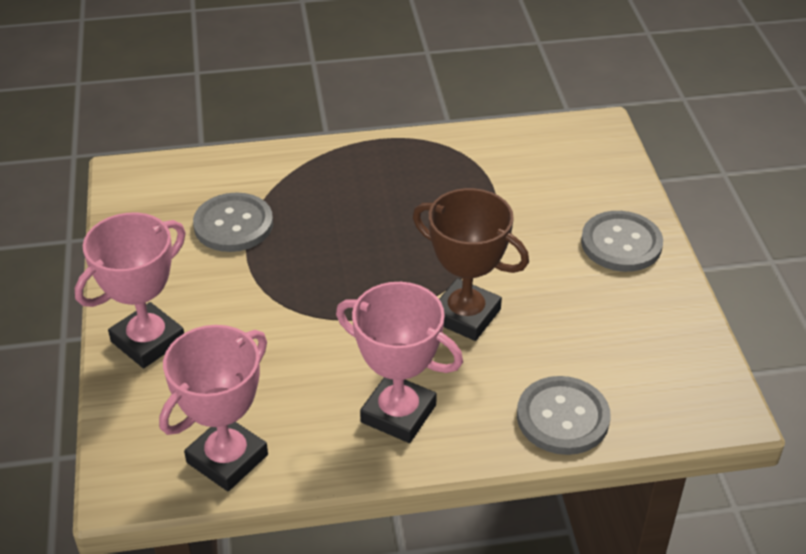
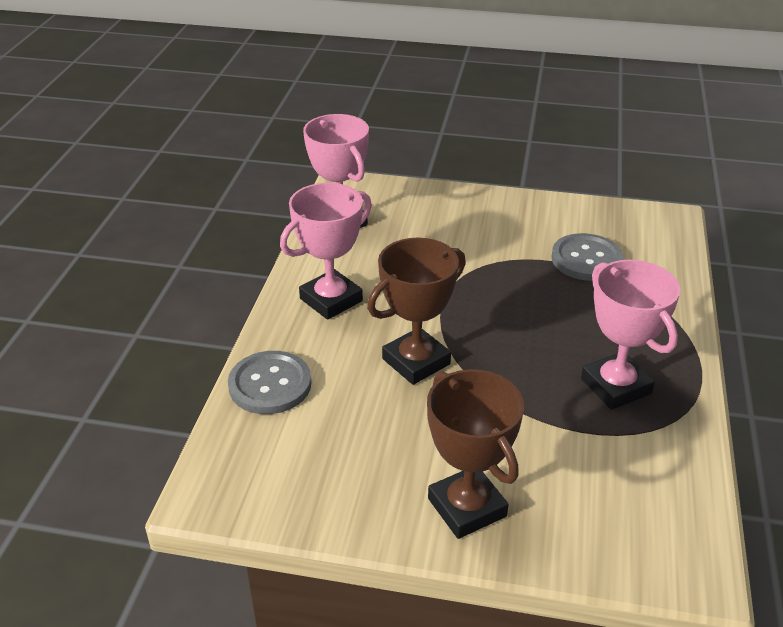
camera: 110 degrees right, 5 degrees down
(148, 341) = (467, 206): pink trophy -> pink trophy (615, 386)
(621, 243) = (467, 507): grey button -> brown trophy

